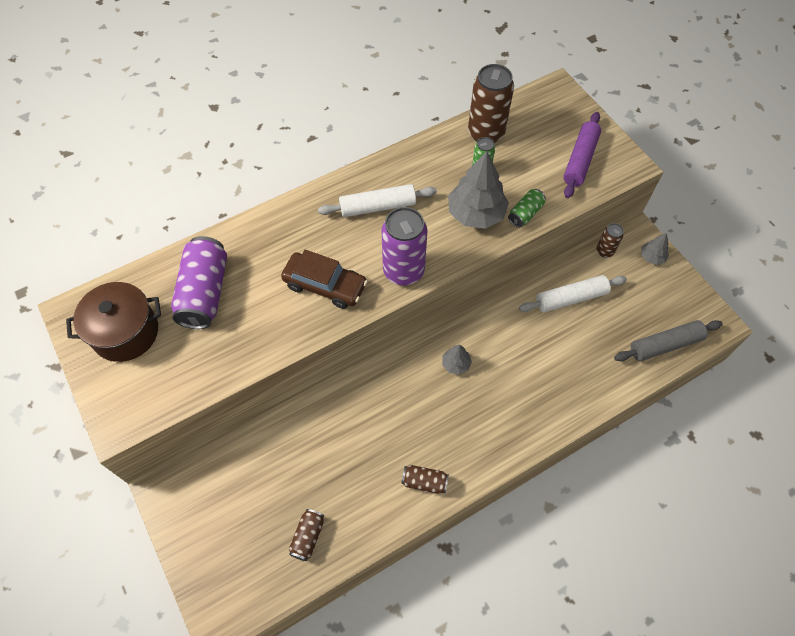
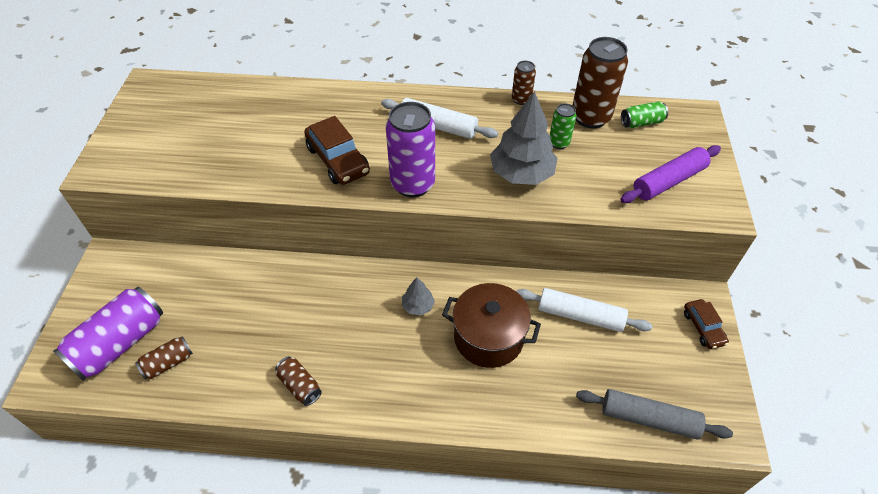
camera: 35 degrees right, 10 degrees down
(125, 332) = (165, 114): brown pot -> brown pot (488, 337)
(204, 292) = (245, 117): purple can -> purple can (120, 343)
(525, 213) = (570, 197): green can -> green can (641, 122)
(604, 251) = (653, 294): brown can -> brown can (521, 99)
(652, 257) = (703, 328): grey tree -> brown car

